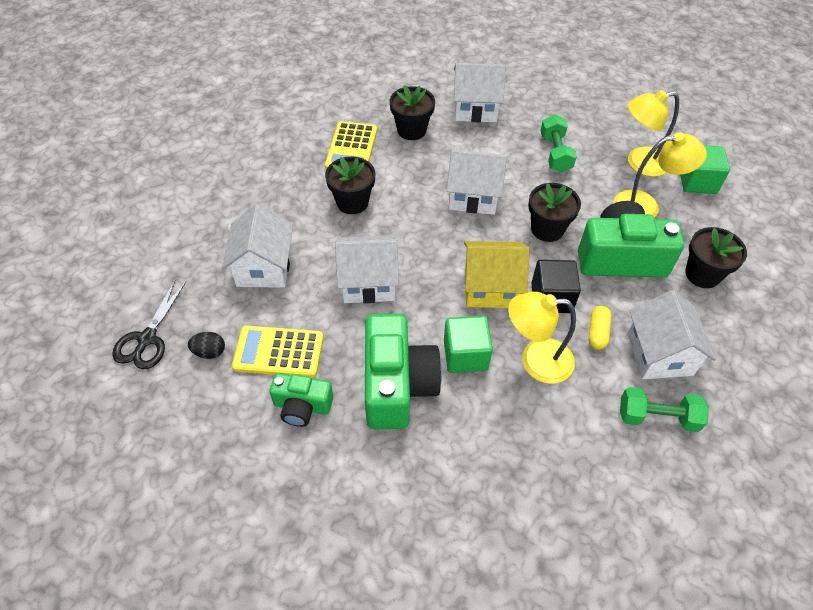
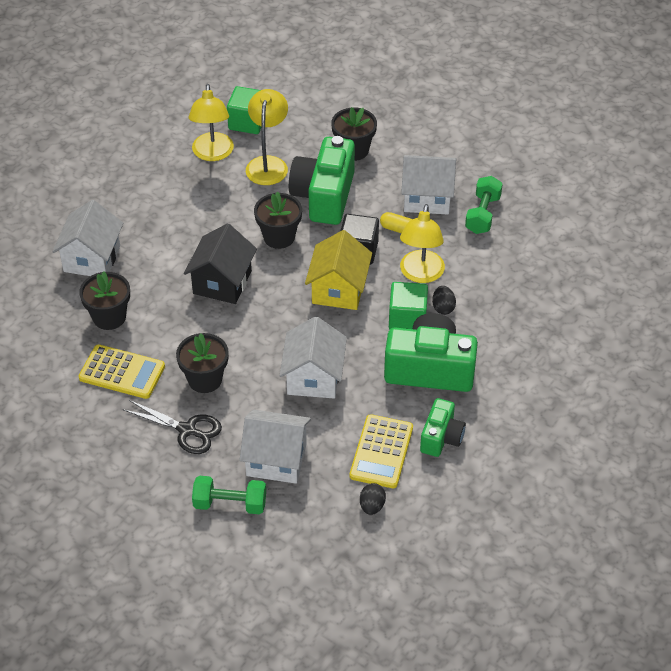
camera: 80 degrees left, 5 degrees down
(147, 339) = (347, 559): black scissors -> black scissors (187, 430)
(473, 196) = (222, 282): white house -> black house
(491, 389) = (443, 307): none -> black egg
(555, 153) = (181, 210): green dumbbell -> green dumbbell (230, 504)

